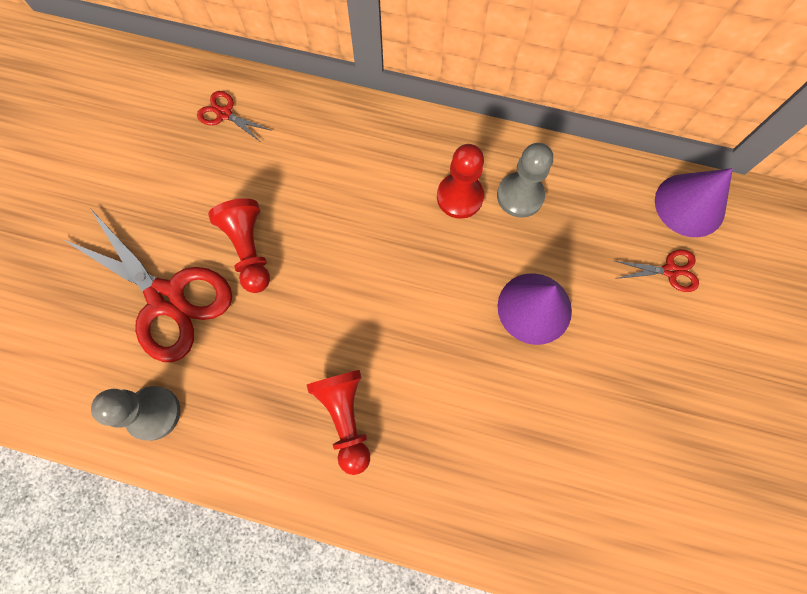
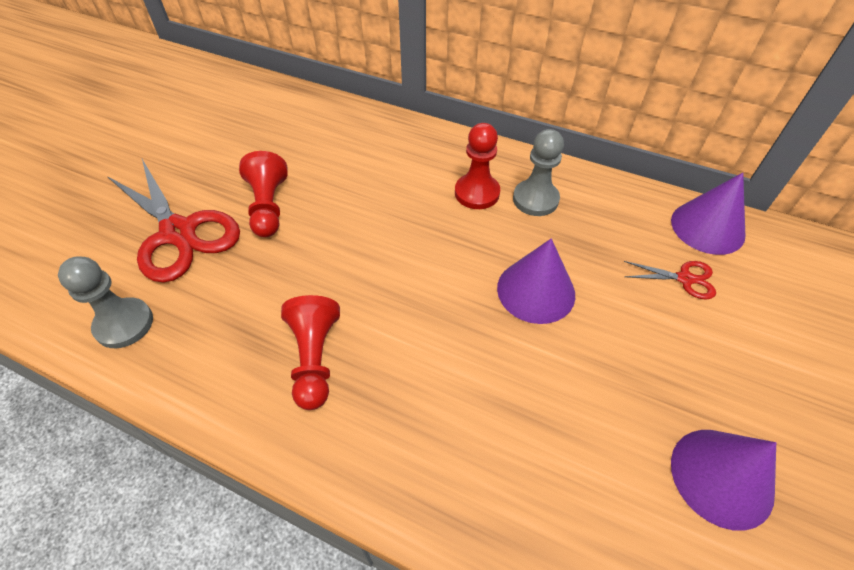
camera: 10 degrees right, 20 degrees down
(224, 114) = (283, 113): red scissors -> none
(705, 465) = (721, 477): none -> purple cone

